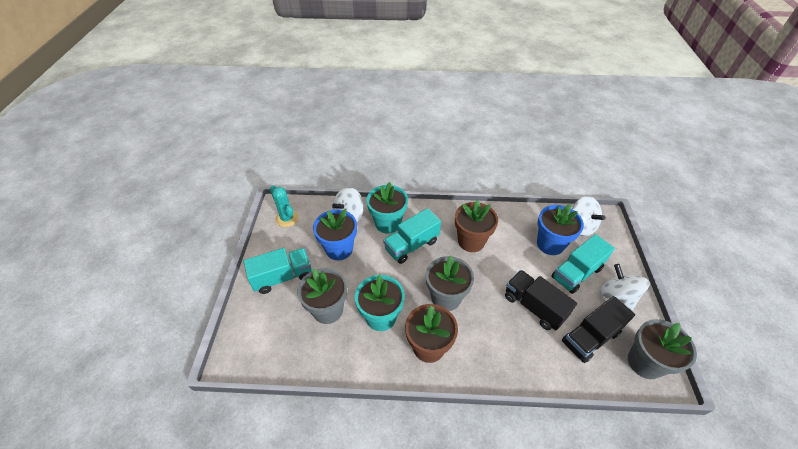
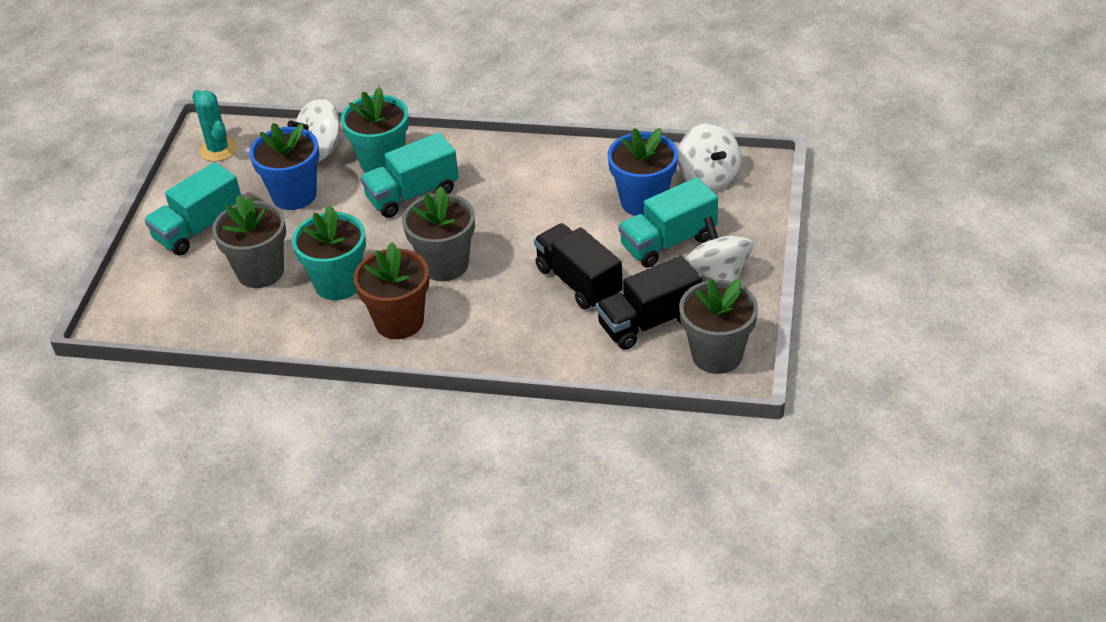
camera: 10 degrees right, 5 degrees down
(282, 277) = (199, 228): turquoise truck -> turquoise truck turned 150 degrees clockwise
(471, 241) = (512, 192): brown flower pot -> none

